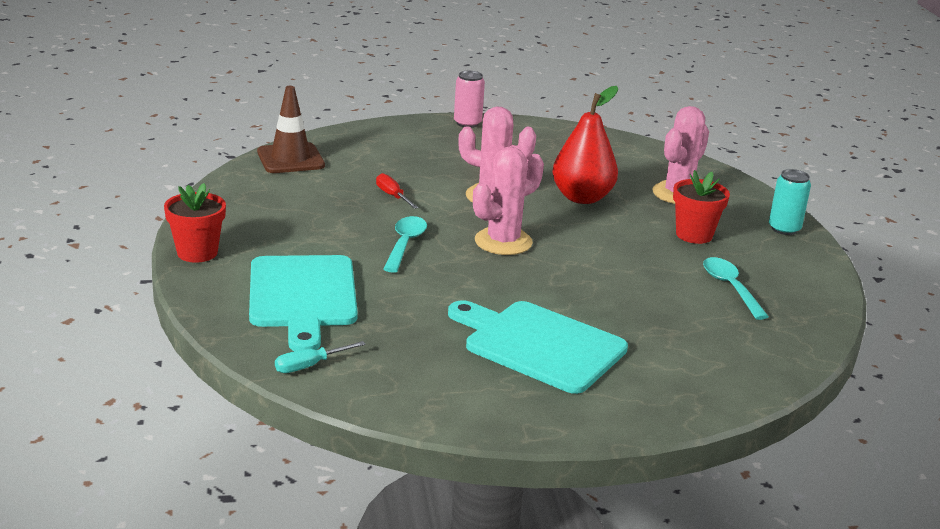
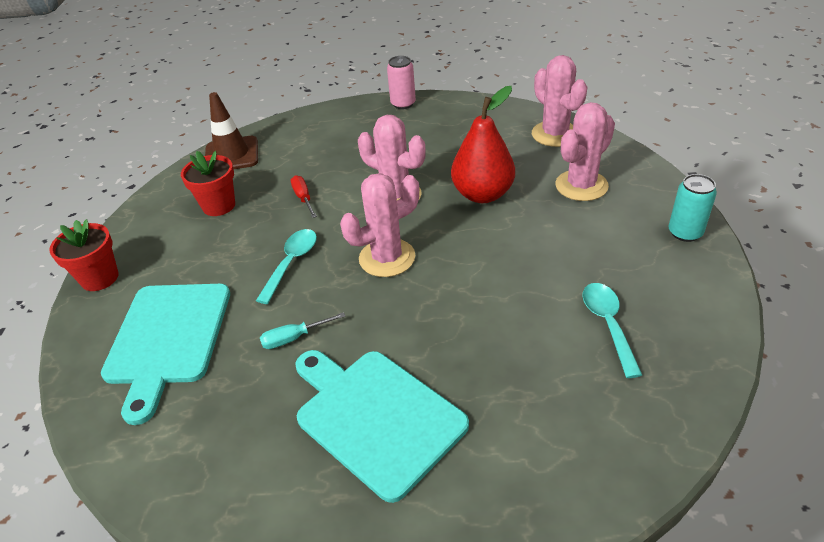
camera: 15 degrees right, 15 degrees up
(309, 366) = (130, 446): turquoise screwdriver -> turquoise screwdriver (294, 338)
(640, 154) = (555, 134): none -> pink cactus
(694, 235) = (585, 244): red flower pot -> red flower pot (219, 206)

